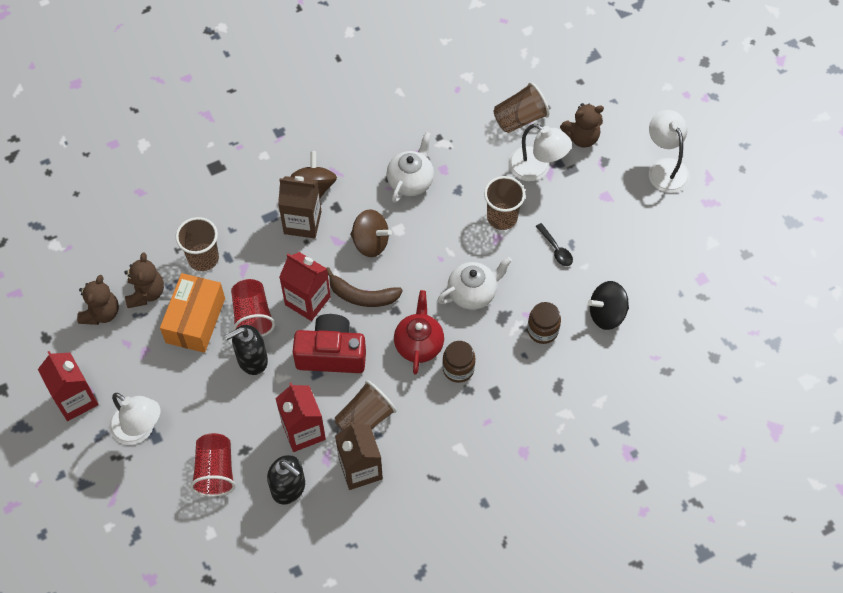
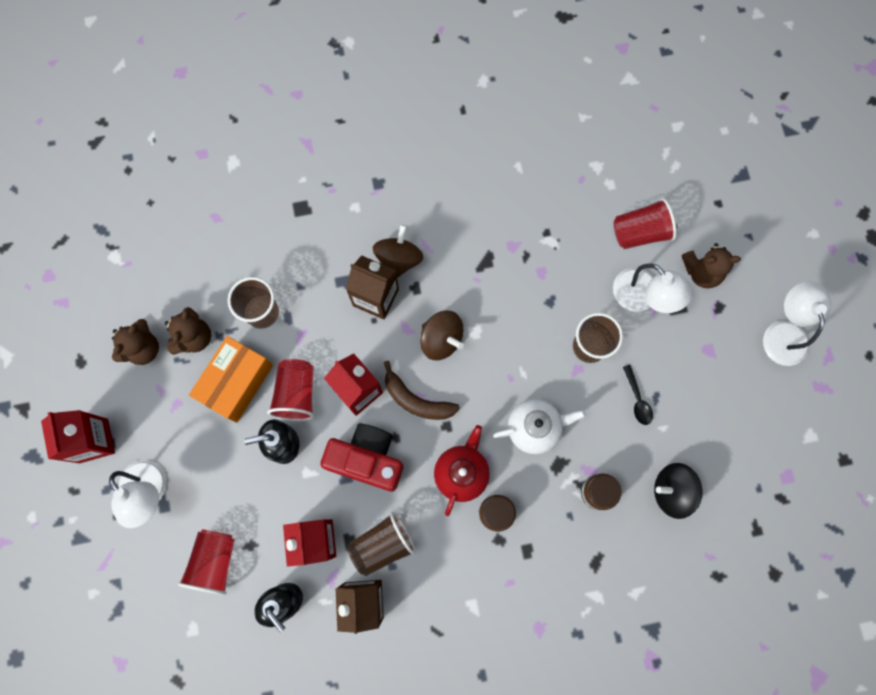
camera: 15 degrees right, 15 degrees up
(411, 181) = (503, 277): white teapot -> none
(520, 119) = (640, 232): brown cup -> red cup

